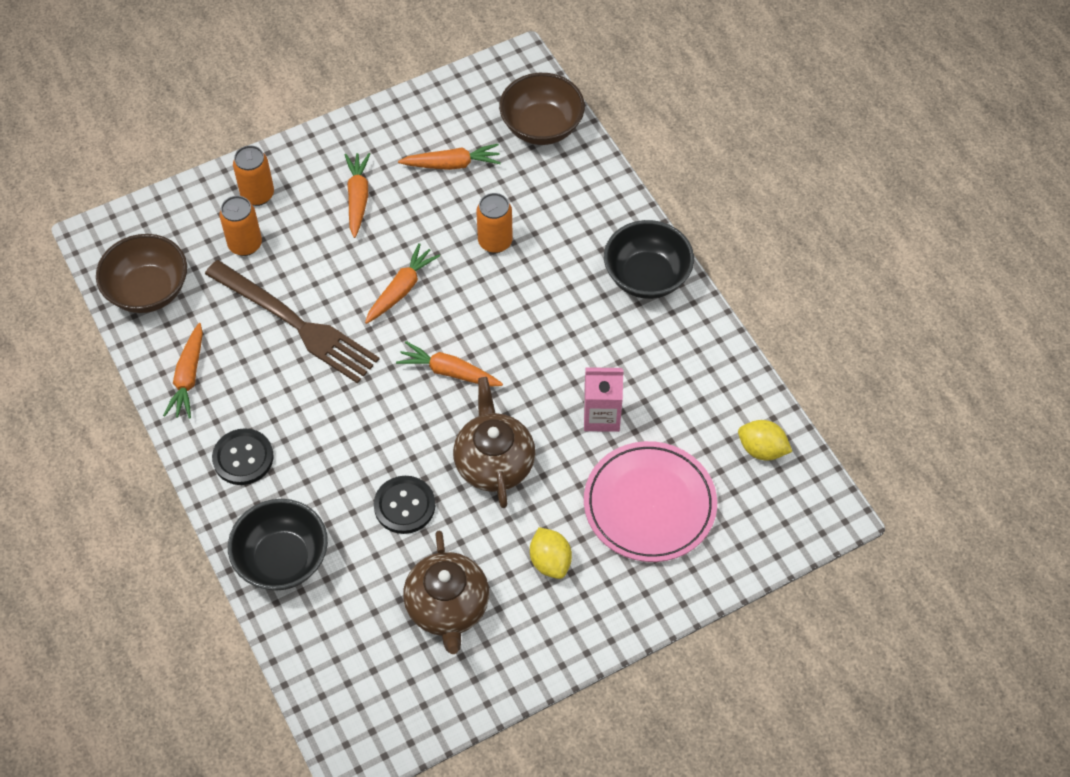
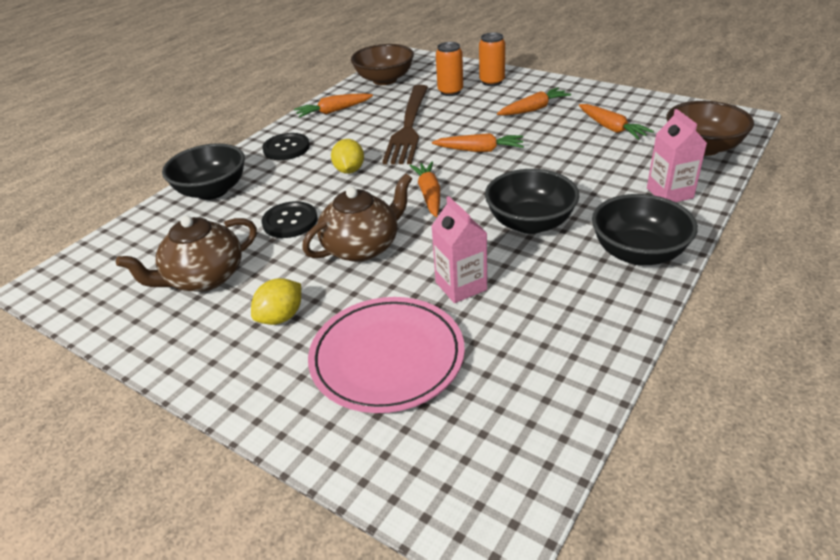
camera: 65 degrees right, 20 degrees down
(495, 242) = (569, 169): orange can -> none
(554, 321) = (530, 223): none -> black bowl
(588, 200) = (669, 193): none -> pink carton
(762, 449) = (527, 420): yellow lemon -> yellow lemon (349, 170)

